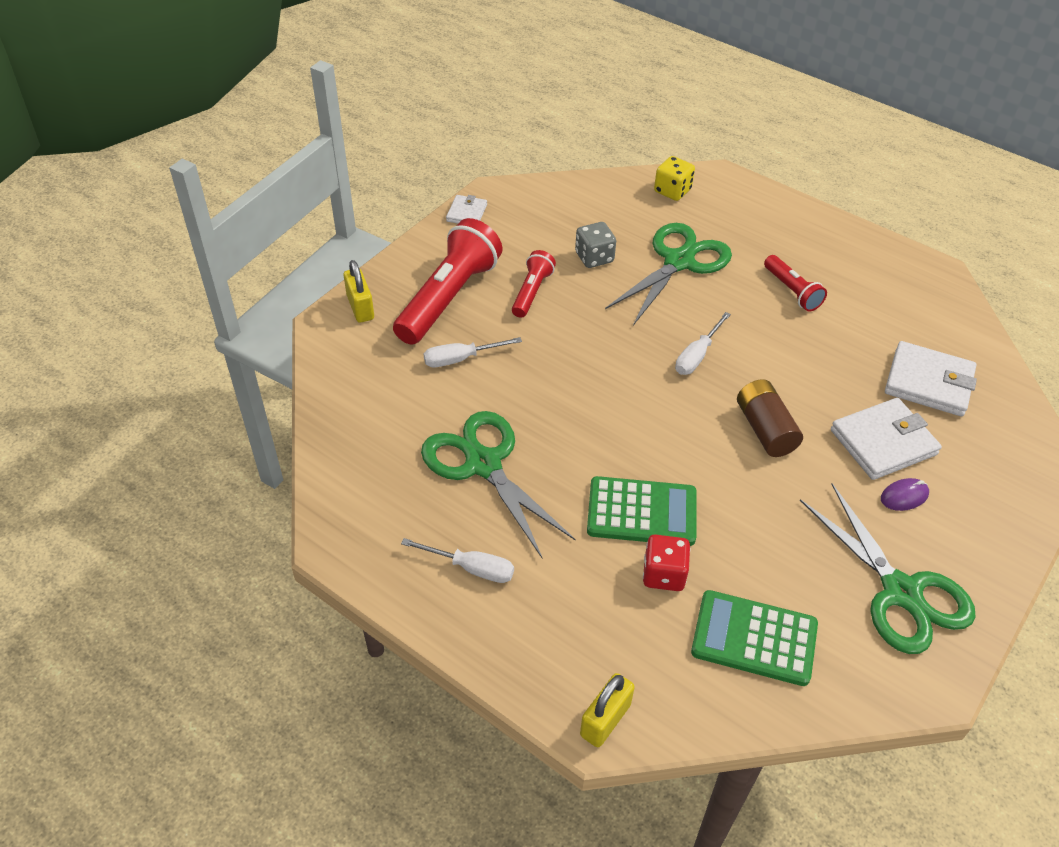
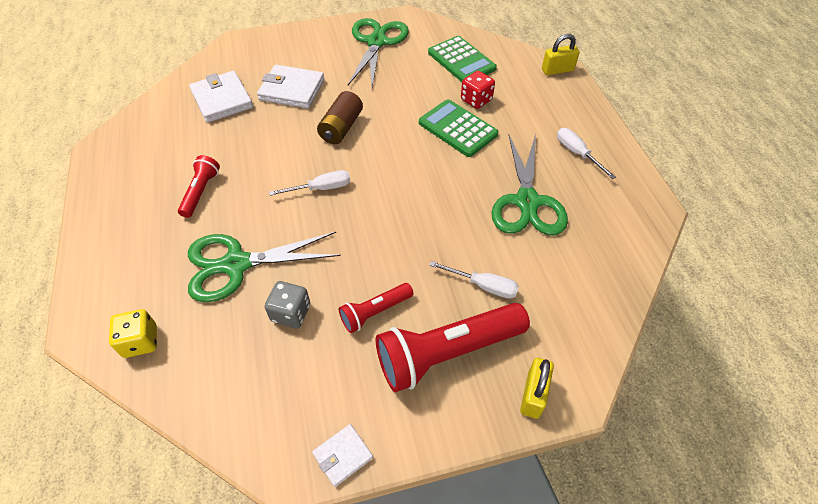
camera: 140 degrees left, 5 degrees up
(904, 496) = (320, 67): purple mouse -> none

